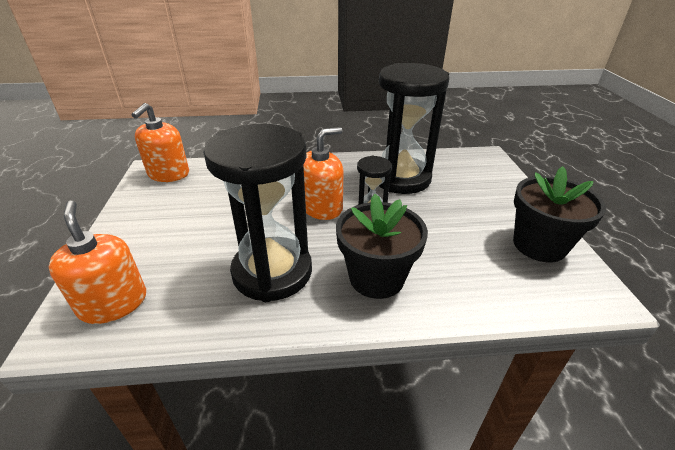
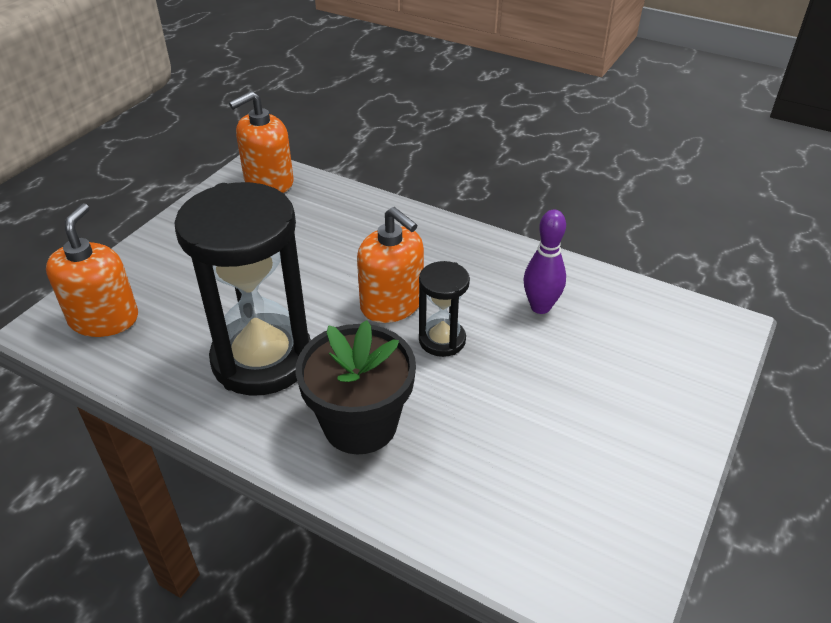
camera: 35 degrees right, 5 degrees up
(322, 207) = (392, 303): orange soap dispenser -> orange soap dispenser turned 45 degrees clockwise
(401, 178) = (540, 307): black hourglass -> purple bowling pin
(539, 245) = (619, 497): black flower pot -> none

